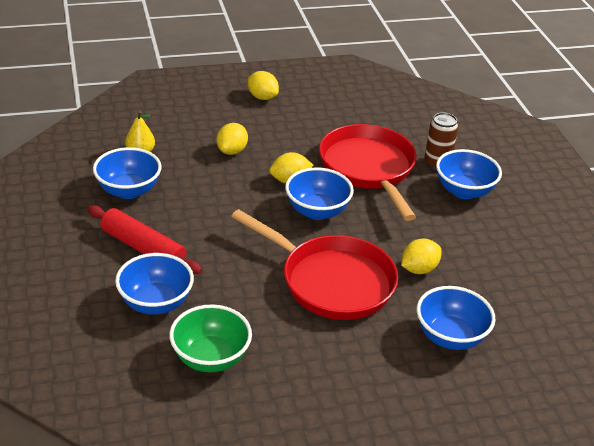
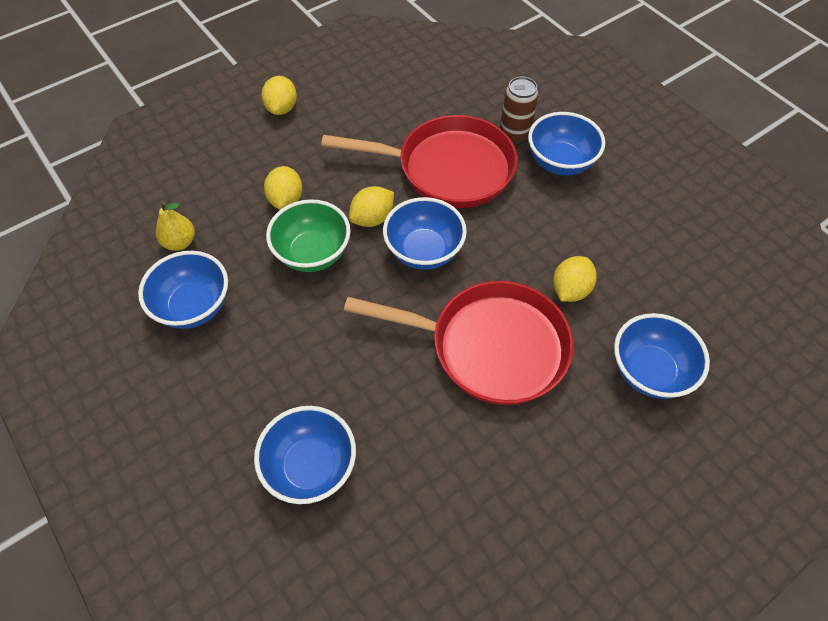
camera: 20 degrees left, 20 degrees up
(143, 248) = (255, 388): red rolling pin -> none
(210, 358) = (415, 522): green bowl -> green bowl (313, 253)
(262, 97) = (282, 108): yellow lemon -> yellow lemon turned 75 degrees clockwise
(368, 169) = (448, 169): red pan -> red pan turned 135 degrees clockwise

